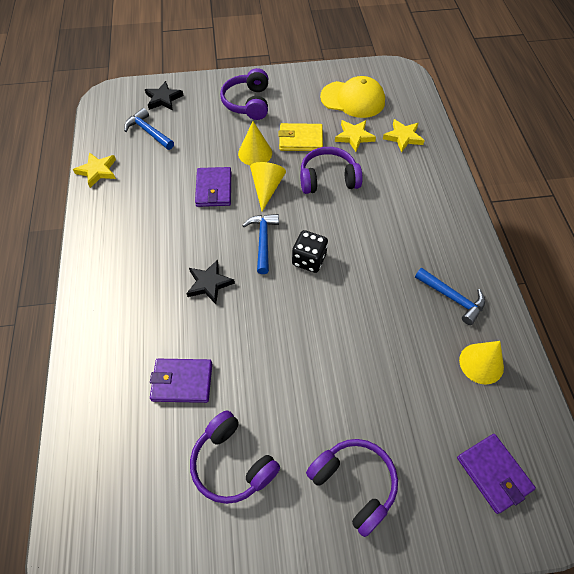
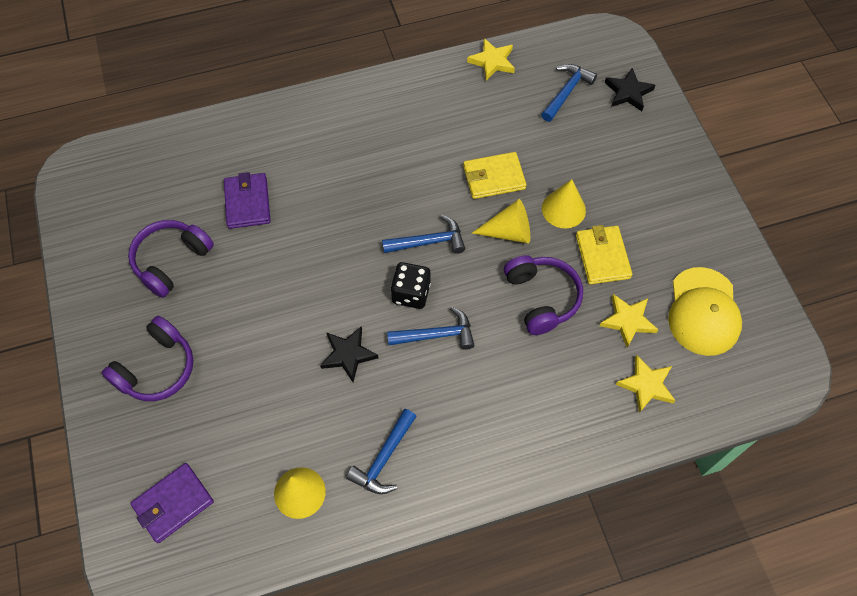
camera: 80 degrees right, 5 degrees up
(209, 283) = (362, 201): black star -> black star (348, 354)
(214, 189) = (494, 178): purple wallet -> yellow wallet
(248, 103) = (652, 184): purple headphones -> none
(349, 248) = (436, 335): none -> blue hammer

